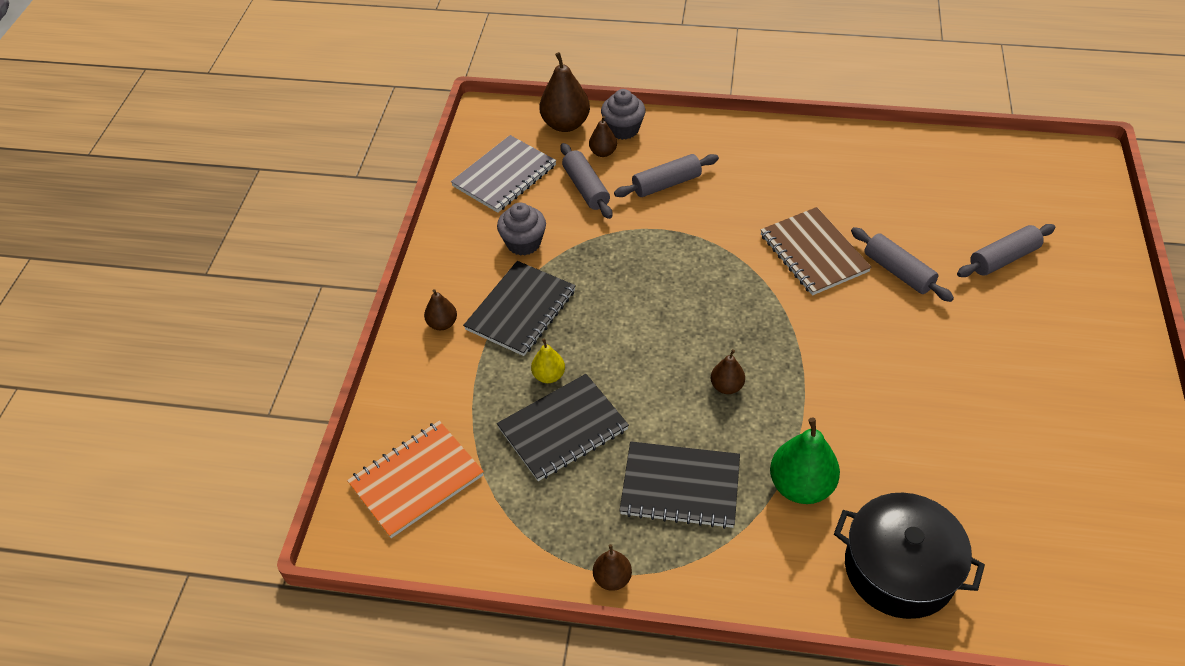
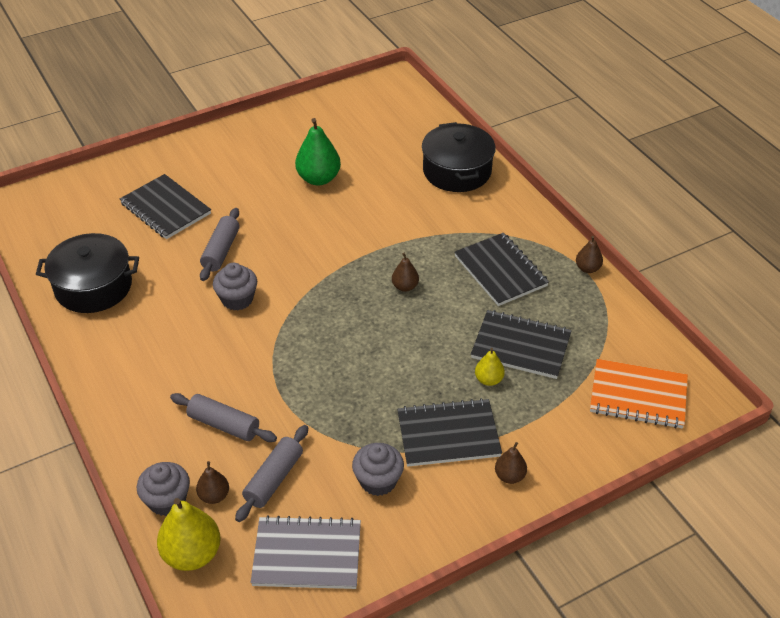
camera: 130 degrees left, 5 degrees down
(565, 124) = (192, 554): brown pear -> yellow pear
(801, 486) = (445, 224): green pear -> green pear (318, 179)
(813, 253) = (237, 299): brown notebook -> grey cupcake
(908, 169) = (93, 286): none -> black pot
(1003, 259) = (165, 209): grey rolling pin -> black notebook

